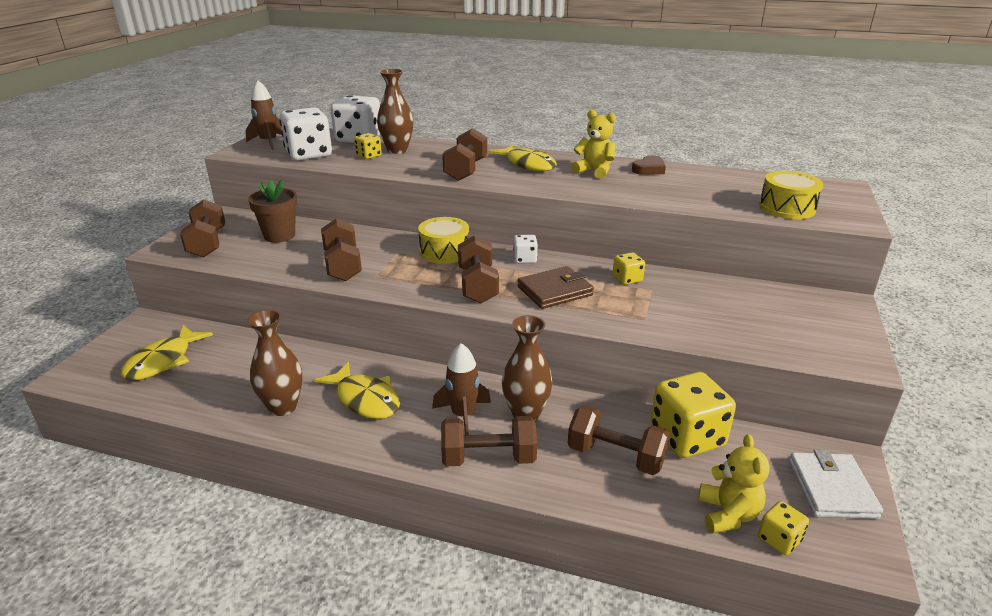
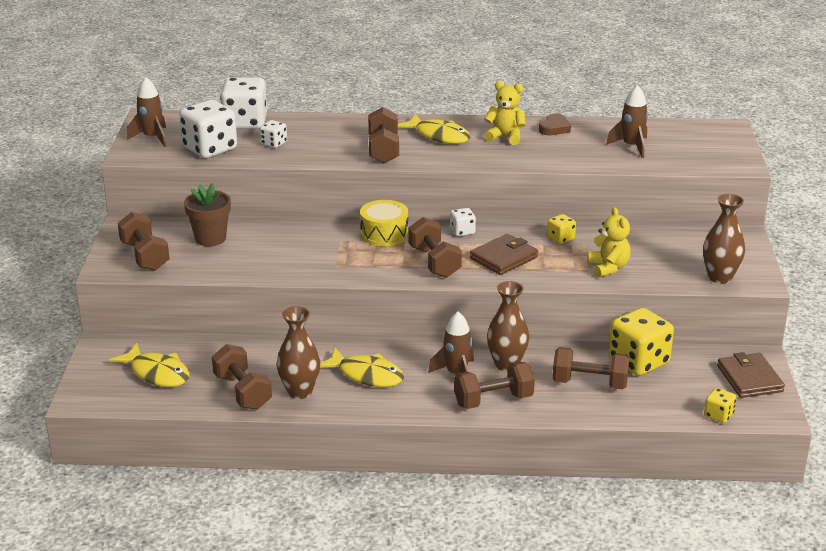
camera: 15 degrees left, 0 degrees up
(163, 361) = (157, 373): yellow fish -> yellow fish turned 60 degrees counterclockwise
(343, 265) = (298, 260): brown dumbbell -> brown dumbbell (242, 392)
(368, 156) = (274, 143): yellow dice -> white dice
(397, 150) = (297, 133): brown vase -> brown vase (720, 278)
(727, 192) = (631, 146): none -> brown rocket
(727, 514) = (681, 406): yellow teddy bear -> yellow teddy bear (608, 268)
(787, 208) = (685, 158): yellow drum -> none
(831, 489) = (749, 379): white wallet -> brown wallet

